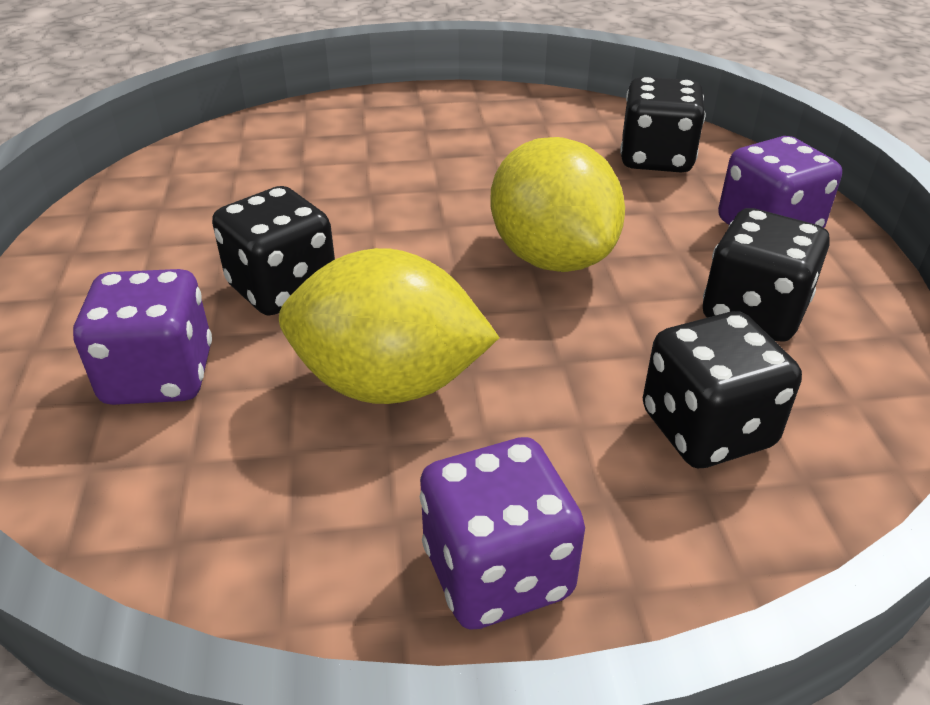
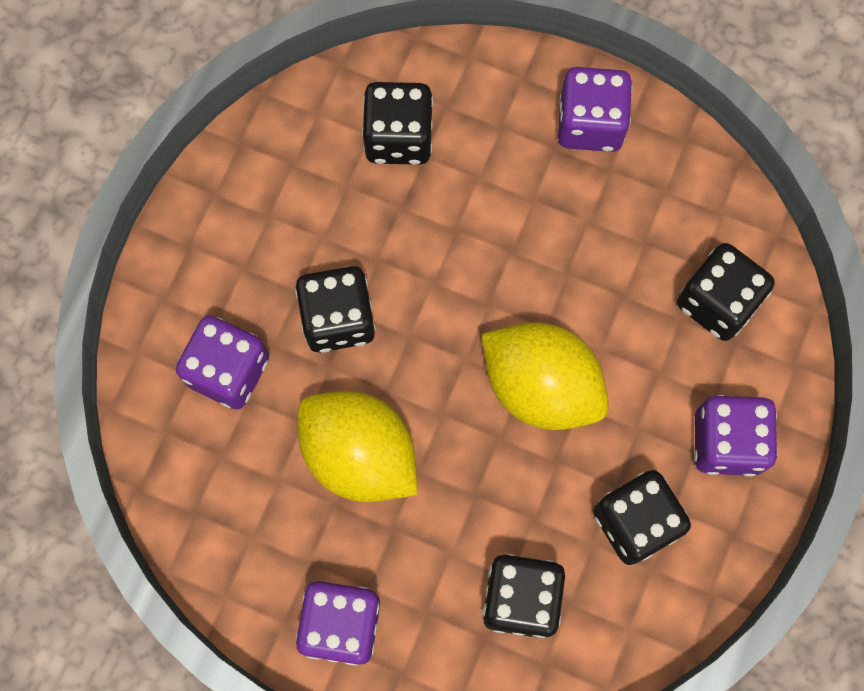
camera: 30 degrees right, 35 degrees up
(268, 162) = (399, 137): none -> black dice
(444, 110) = (590, 124): none -> purple dice
(551, 257) = (541, 386): yellow lemon -> yellow lemon turned 60 degrees counterclockwise

